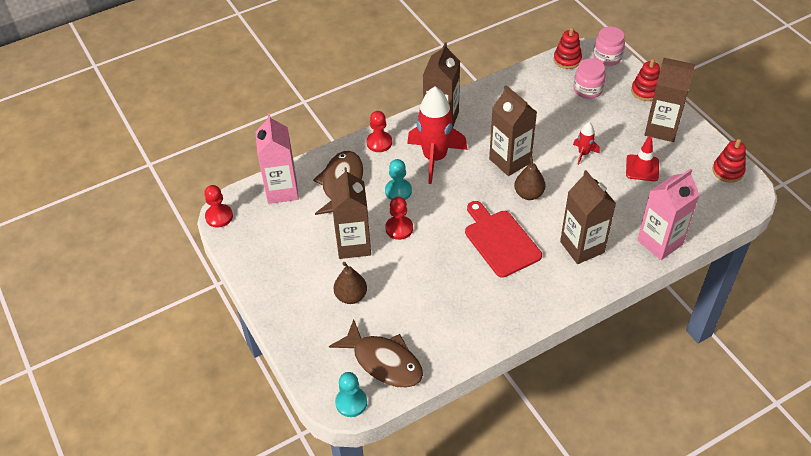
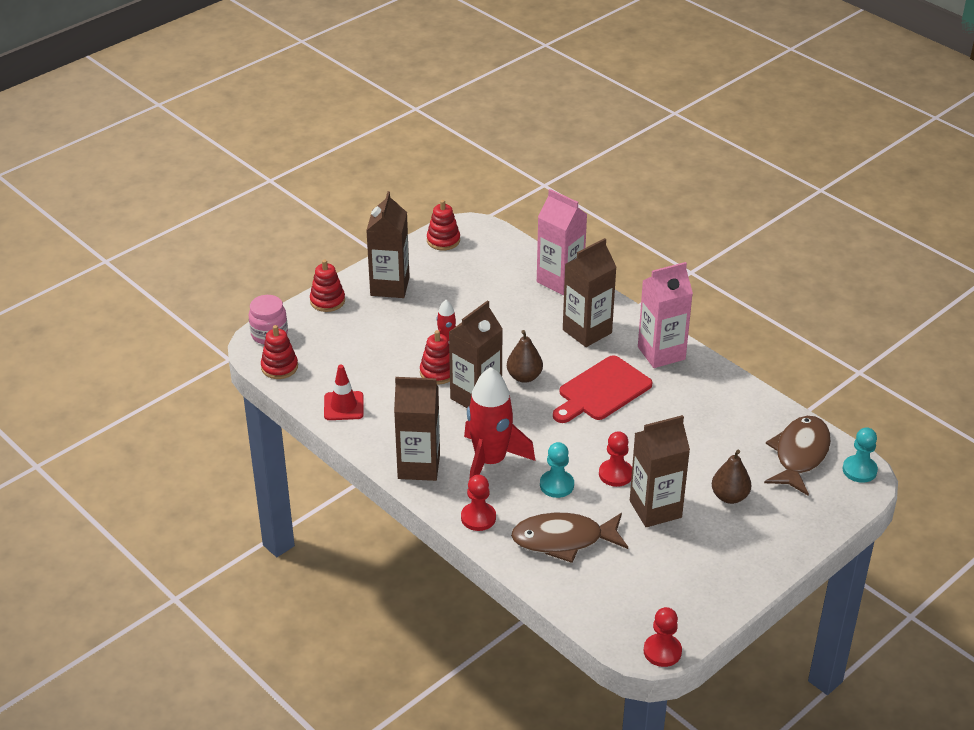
camera: 105 degrees left, 10 degrees down
(282, 190) = (594, 597): pink carton -> pink carton (661, 353)
(544, 143) = (438, 372): none -> red stacking toy
(587, 90) = (334, 346): pink jar -> none
(642, 168) = (456, 297): red traffic cone -> red traffic cone (343, 406)

